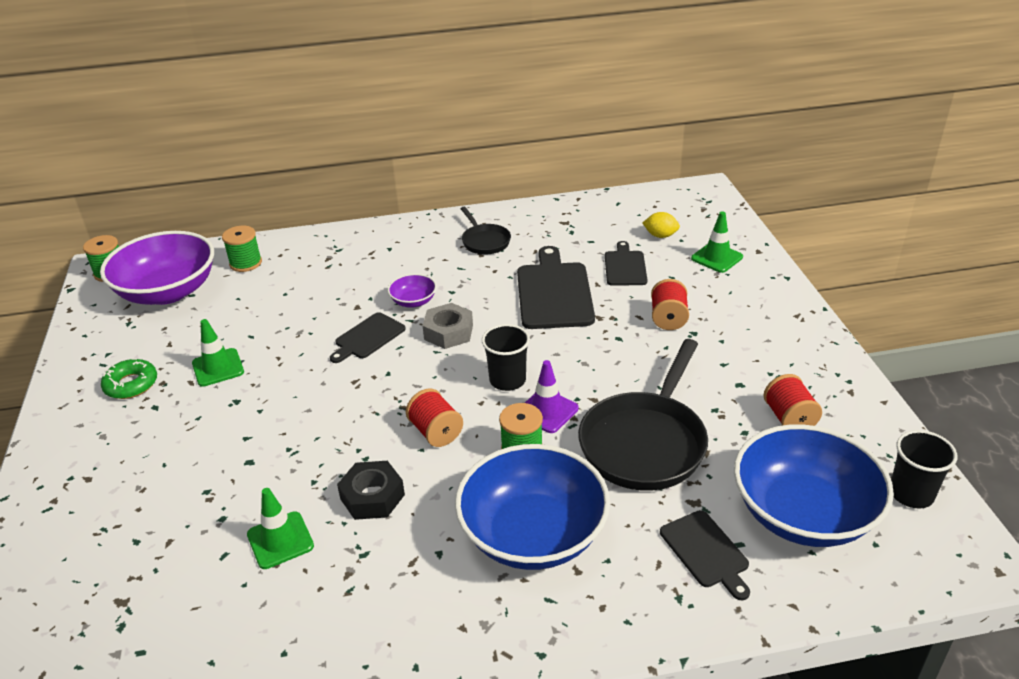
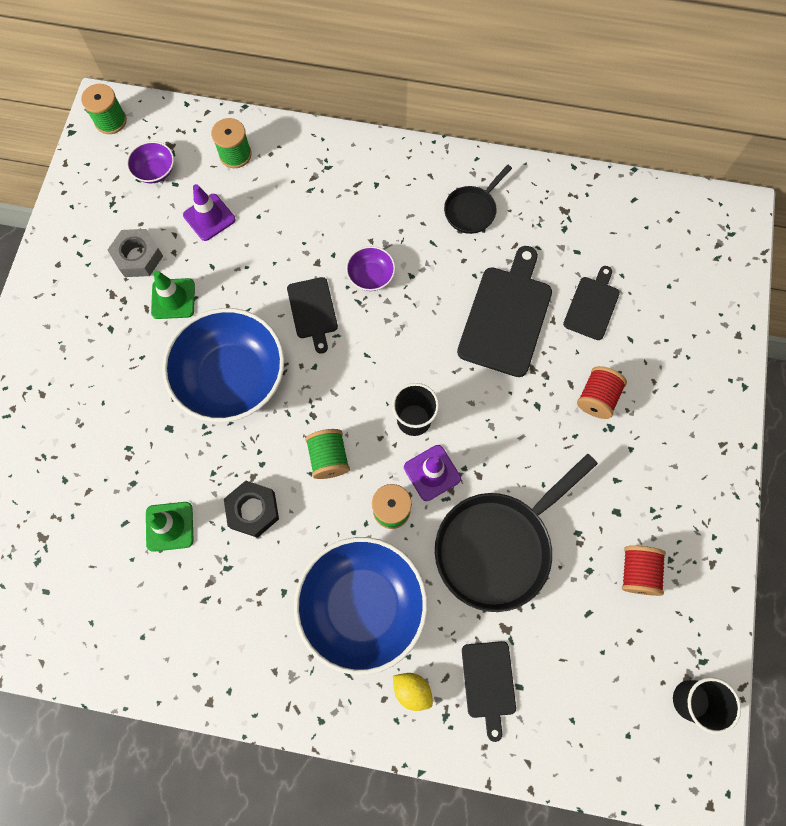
camera: 20 degrees right, 35 degrees up
(131, 384) = (97, 291): green donut -> none
(168, 292) = (155, 171): purple bowl -> purple bowl, size x0.44
(235, 306) = (209, 217): none -> purple traffic cone
(368, 337) = (313, 311): black cutting board -> black cutting board turned 75 degrees counterclockwise
(436, 432) = (329, 458): red spool -> green spool
(448, 332) = (387, 333): grey nut -> grey nut (138, 257)
(484, 241) = (472, 210): black pan -> black pan turned 45 degrees clockwise
(660, 236) = (651, 271): yellow lemon -> yellow lemon (412, 690)
(716, 258) = (690, 329): green traffic cone -> none
(803, 513) = (588, 680): blue bowl -> blue bowl (232, 377)

